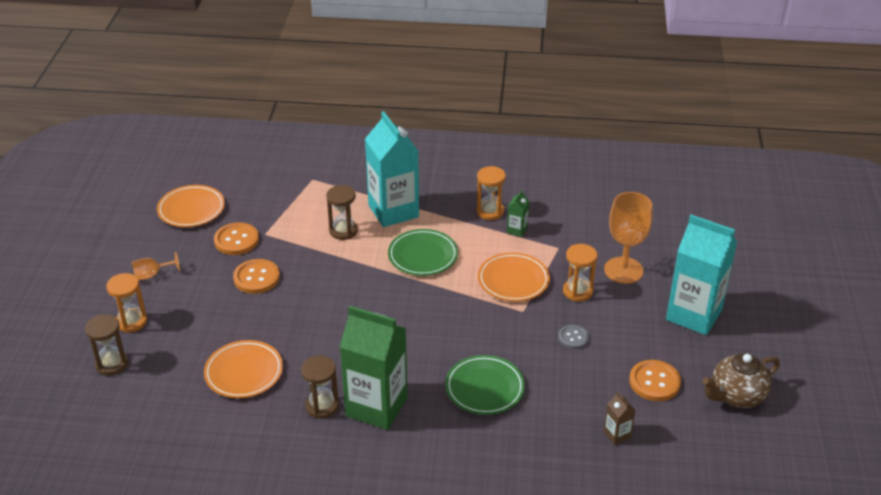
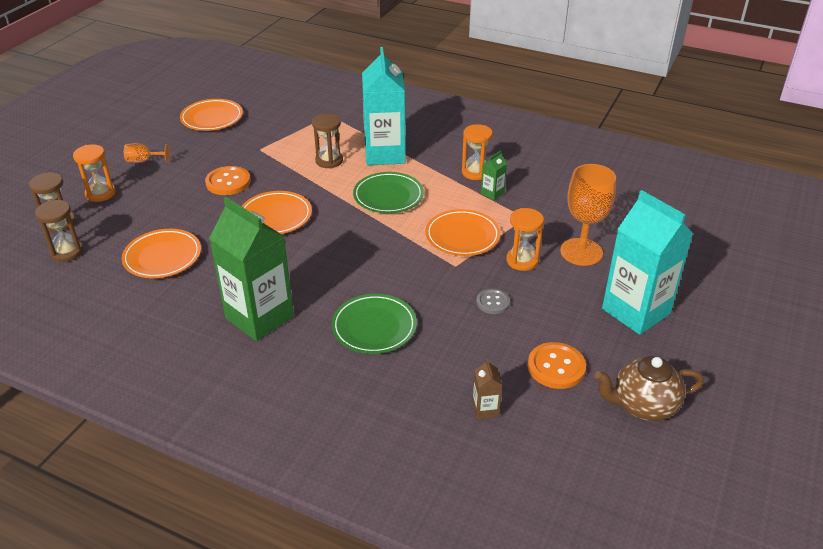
camera: 20 degrees right, 0 degrees up
(236, 240) = (232, 149): orange button -> none
(322, 406) = (210, 303): brown hourglass -> brown hourglass (67, 252)
(327, 303) = (275, 216): none -> orange plate

